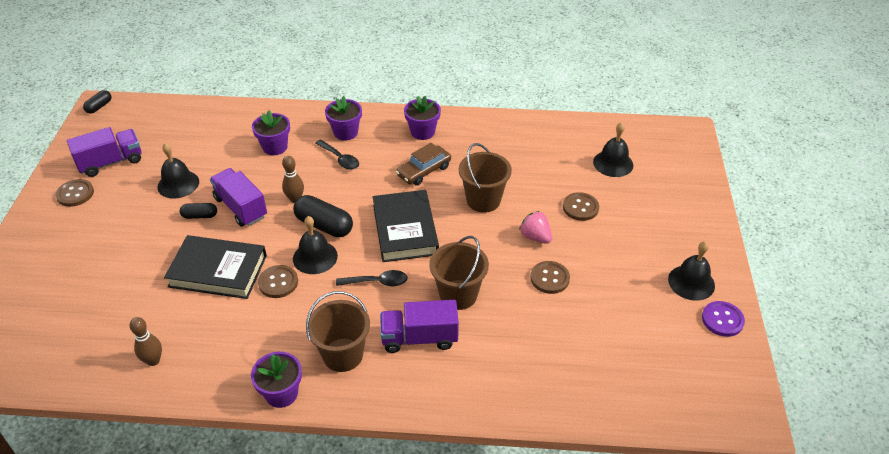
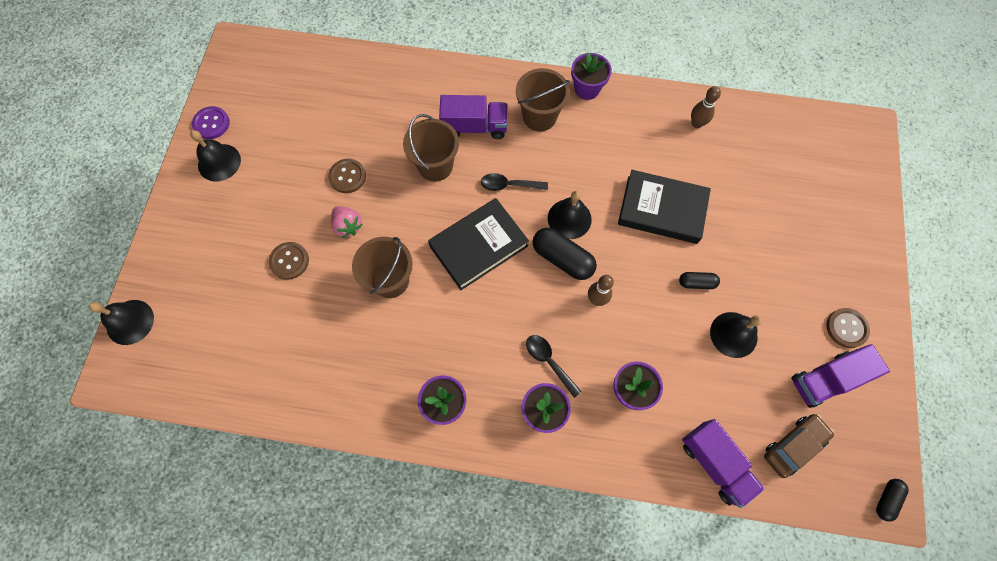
camera: 175 degrees left, 25 degrees up
(241, 207) = (654, 291): purple truck -> purple truck (715, 463)
(278, 282) = (602, 192): brown button -> none
(405, 230) = (478, 246): black book -> black book turned 60 degrees clockwise
(424, 171) = (450, 332): brown car -> brown car (793, 446)
(613, 163) = (228, 326): black bell -> black bell (130, 322)

